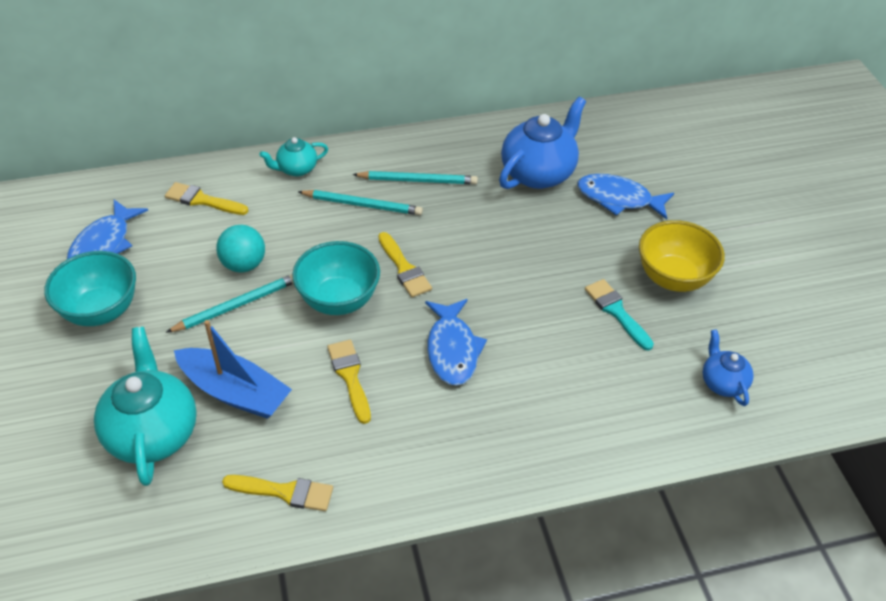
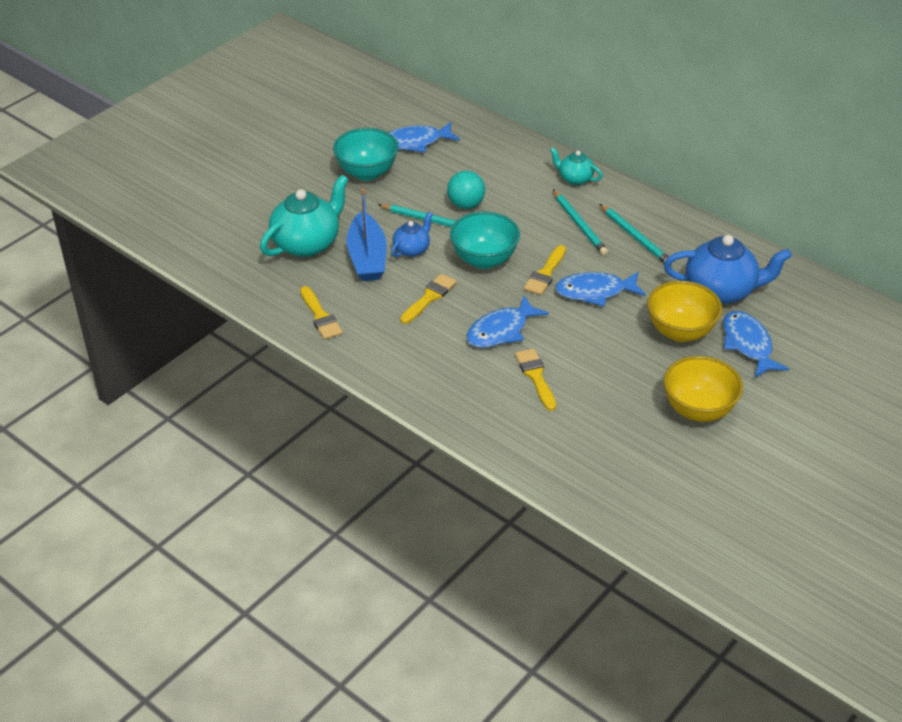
camera: 55 degrees right, 5 degrees down
(202, 200) = (497, 157): yellow brush -> yellow brush (536, 377)
(463, 250) = (595, 292): none -> blue fish
(566, 228) = (680, 332): none -> yellow bowl
(616, 312) = (627, 394): turquoise brush -> none
(723, 383) = (622, 478): blue teapot -> blue teapot (412, 249)

